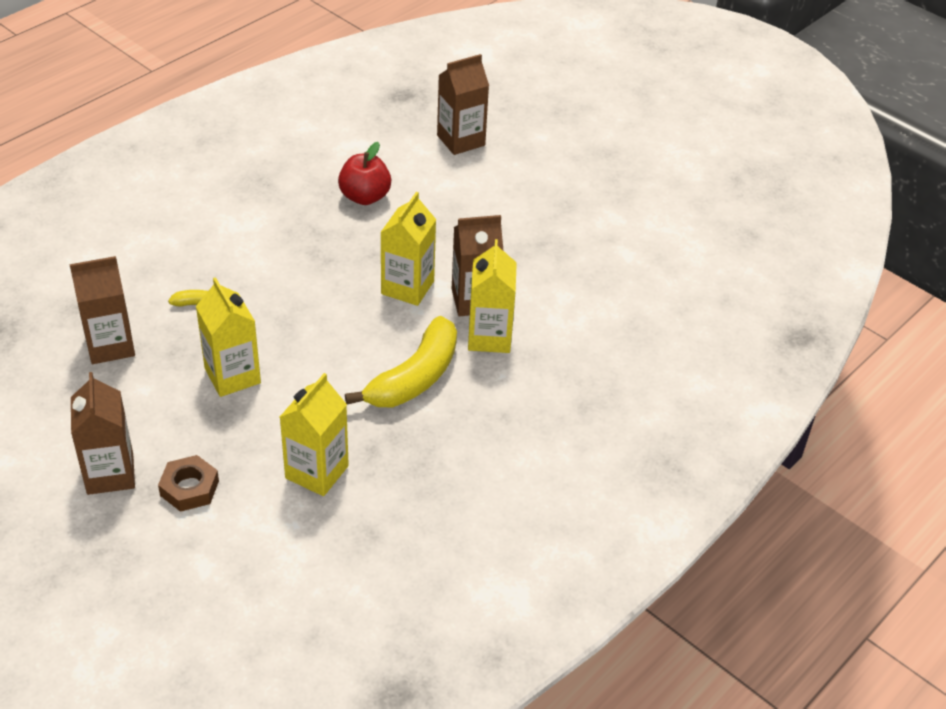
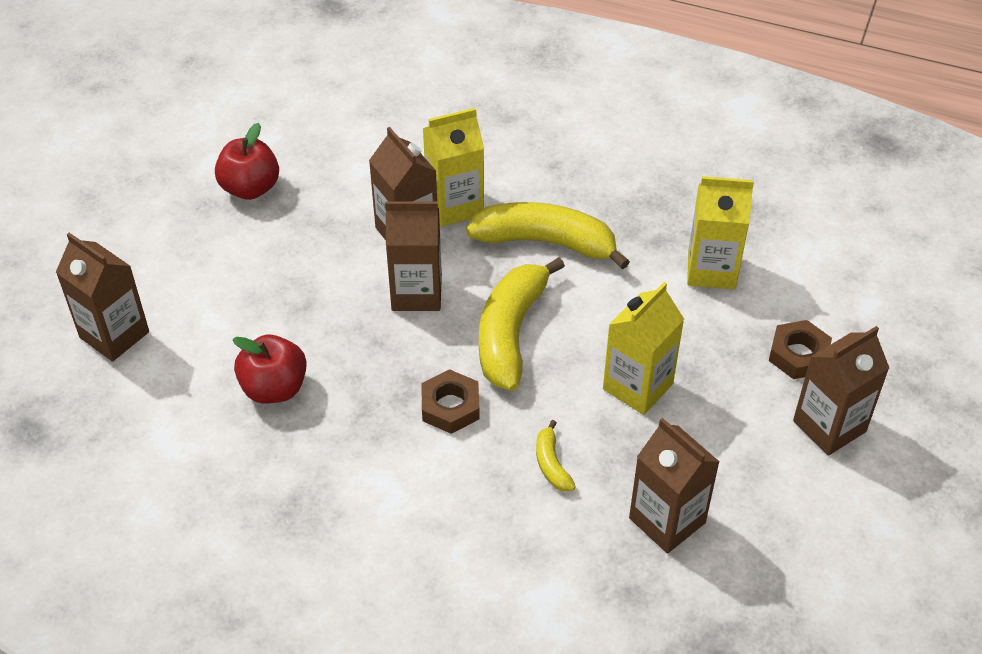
camera: 110 degrees left, 5 degrees up
(288, 272) = (450, 407): none -> brown nut
(333, 325) = (511, 333): none -> yellow banana
(407, 287) = (416, 292): yellow carton -> brown carton
(573, 231) = (250, 188): none -> red apple

